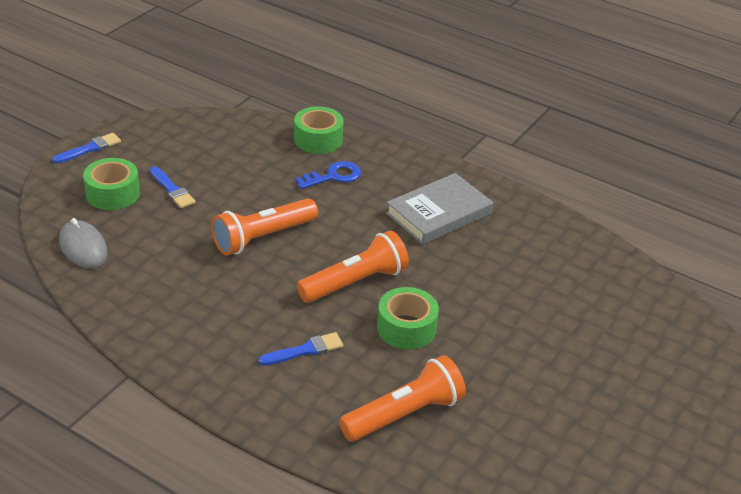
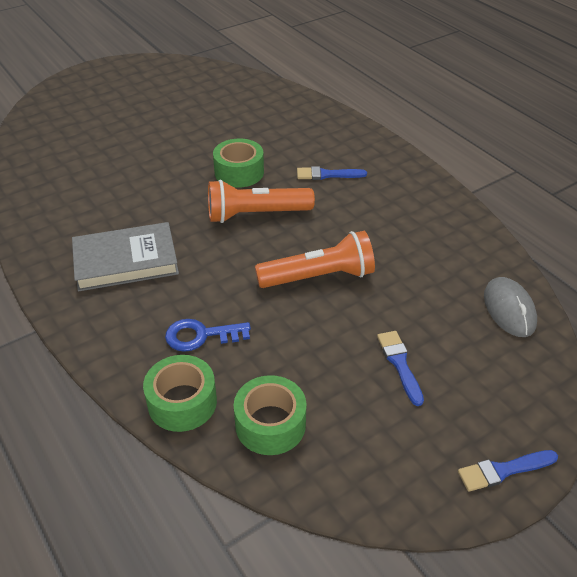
camera: 155 degrees left, 5 degrees up
(112, 193) = (474, 376): green tape -> green tape (270, 424)
(404, 414) = (280, 126): orange flashlight -> none

